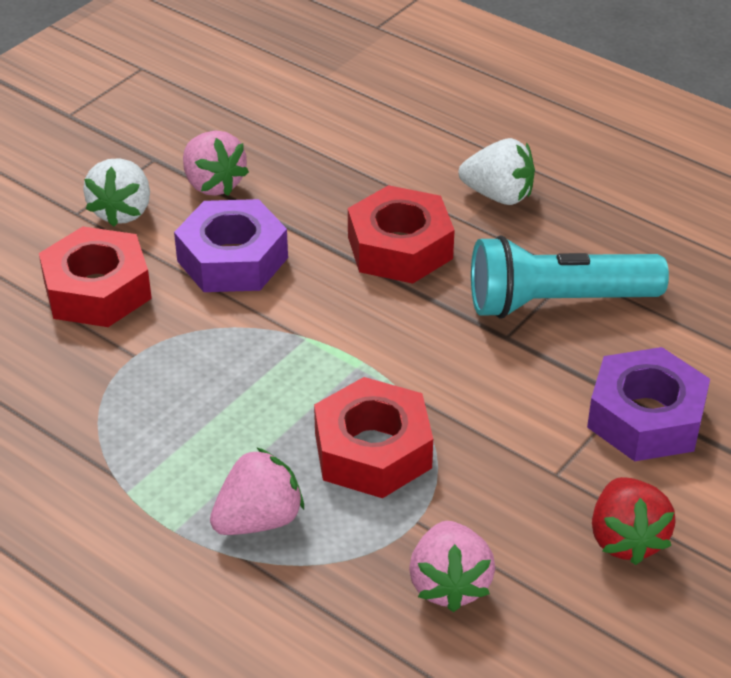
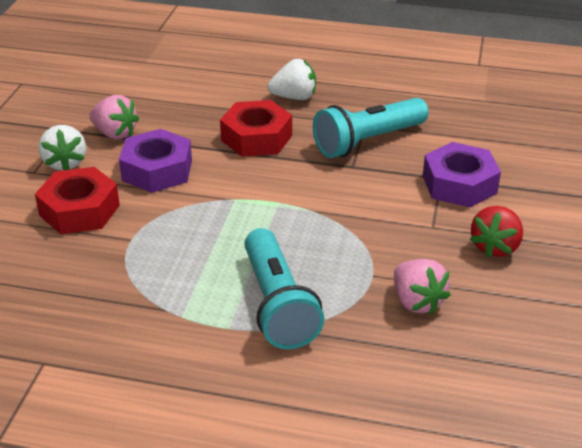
camera: 25 degrees left, 5 degrees down
(259, 520) = (278, 304): pink strawberry -> turquoise flashlight
(373, 450) = (319, 246): red nut -> none
(626, 539) = (495, 247): red strawberry -> red strawberry turned 60 degrees clockwise

